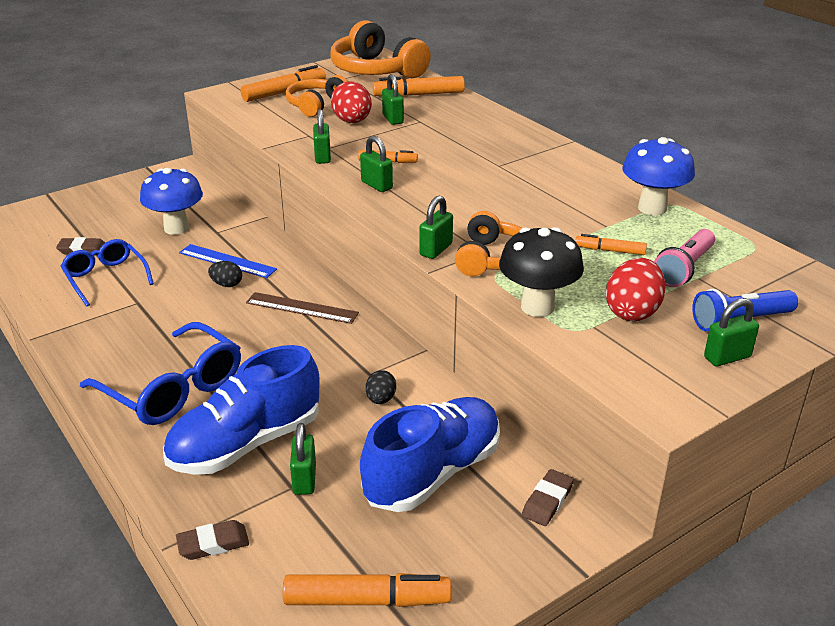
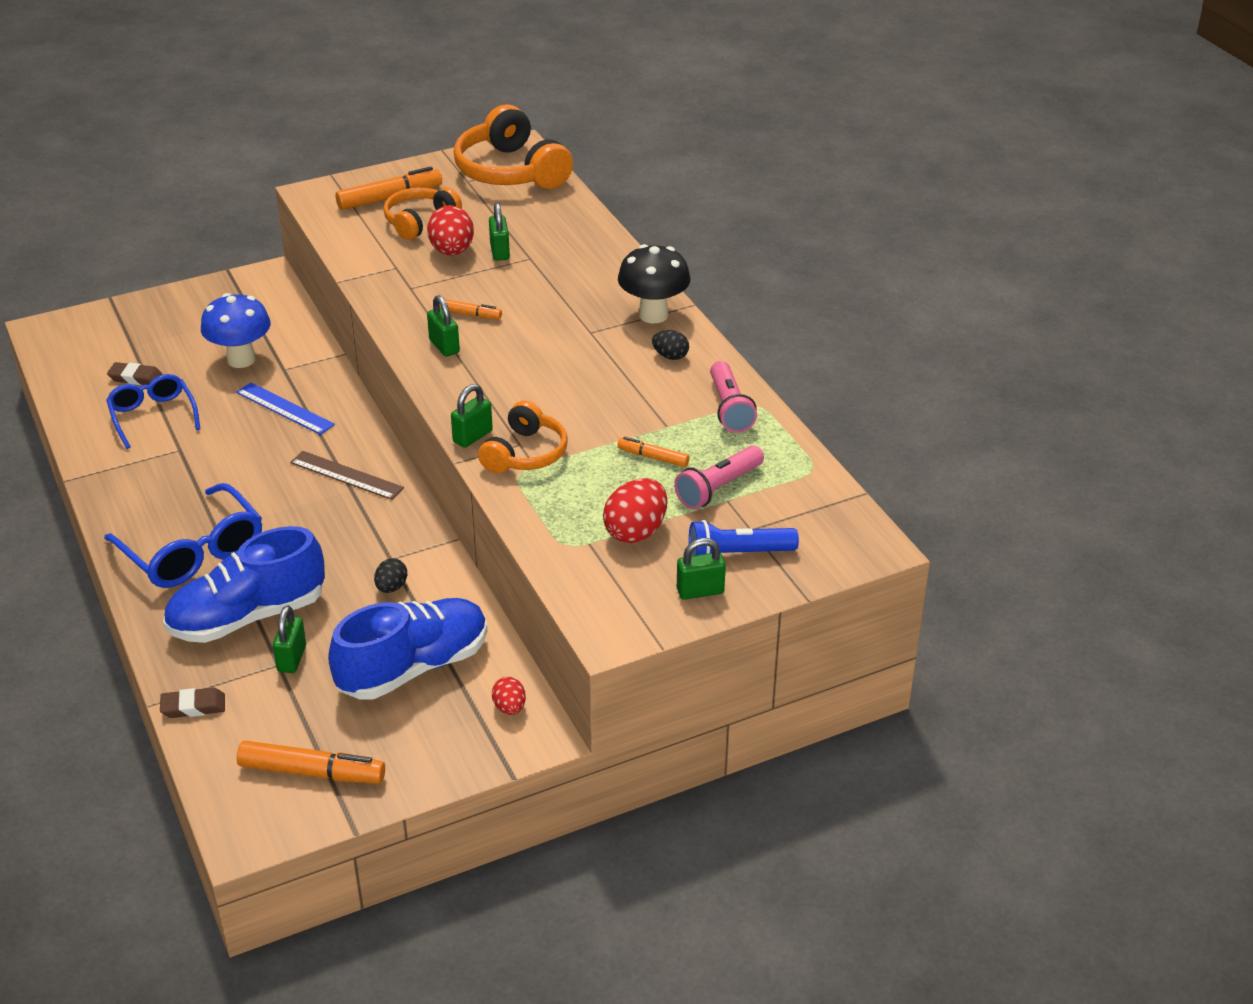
camera: 10 degrees right, 5 degrees up
(227, 284) = (276, 438): black egg -> black egg (670, 356)
(322, 157) = (400, 301): green padlock -> none
(418, 95) = (545, 216): orange marker -> none
(537, 307) = (544, 515): black mushroom -> black mushroom (653, 315)
(547, 501) = (509, 708): brown eraser -> red egg
(652, 208) = (729, 408): blue mushroom -> pink flashlight

